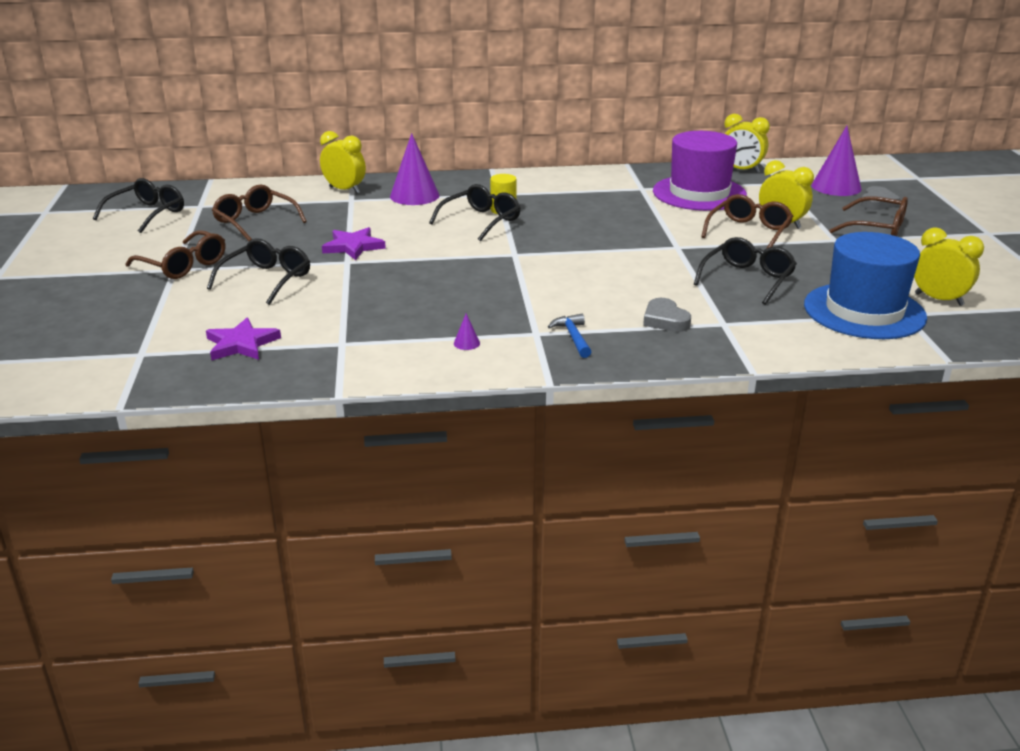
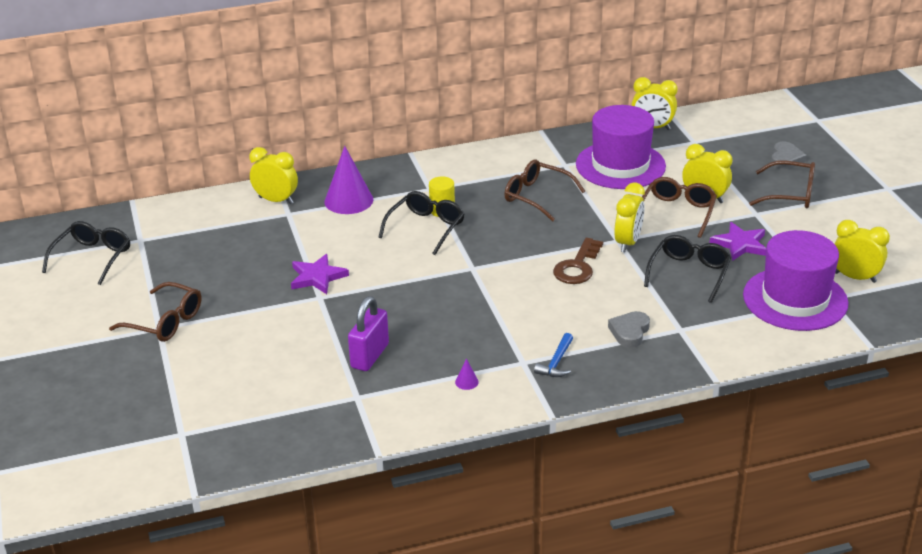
camera: 10 degrees left, 5 degrees up
(241, 344) = (267, 410): purple star -> purple star (740, 244)
(256, 222) = (207, 255): brown glasses -> brown glasses (537, 197)
(266, 280) = (253, 330): black glasses -> none
(373, 311) = (369, 356): none -> purple padlock
(573, 337) = (556, 362): blue hammer -> blue hammer turned 135 degrees counterclockwise
(626, 263) = (577, 266): none -> brown key
(665, 320) = (629, 332): grey heart -> grey heart turned 60 degrees clockwise
(687, 250) = (628, 243): none -> yellow clock
(836, 187) = (745, 141): purple cone -> none
(864, 311) = (795, 299): blue hat -> purple hat

